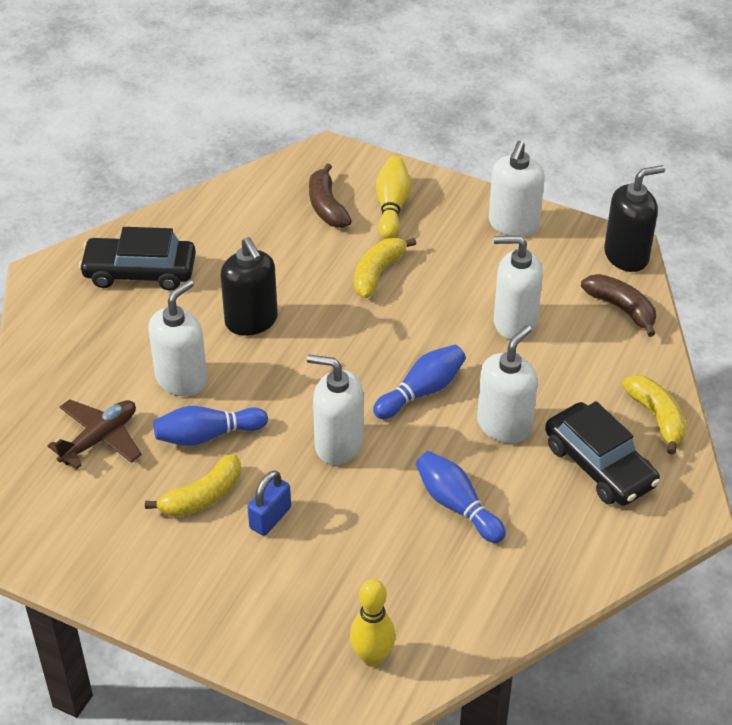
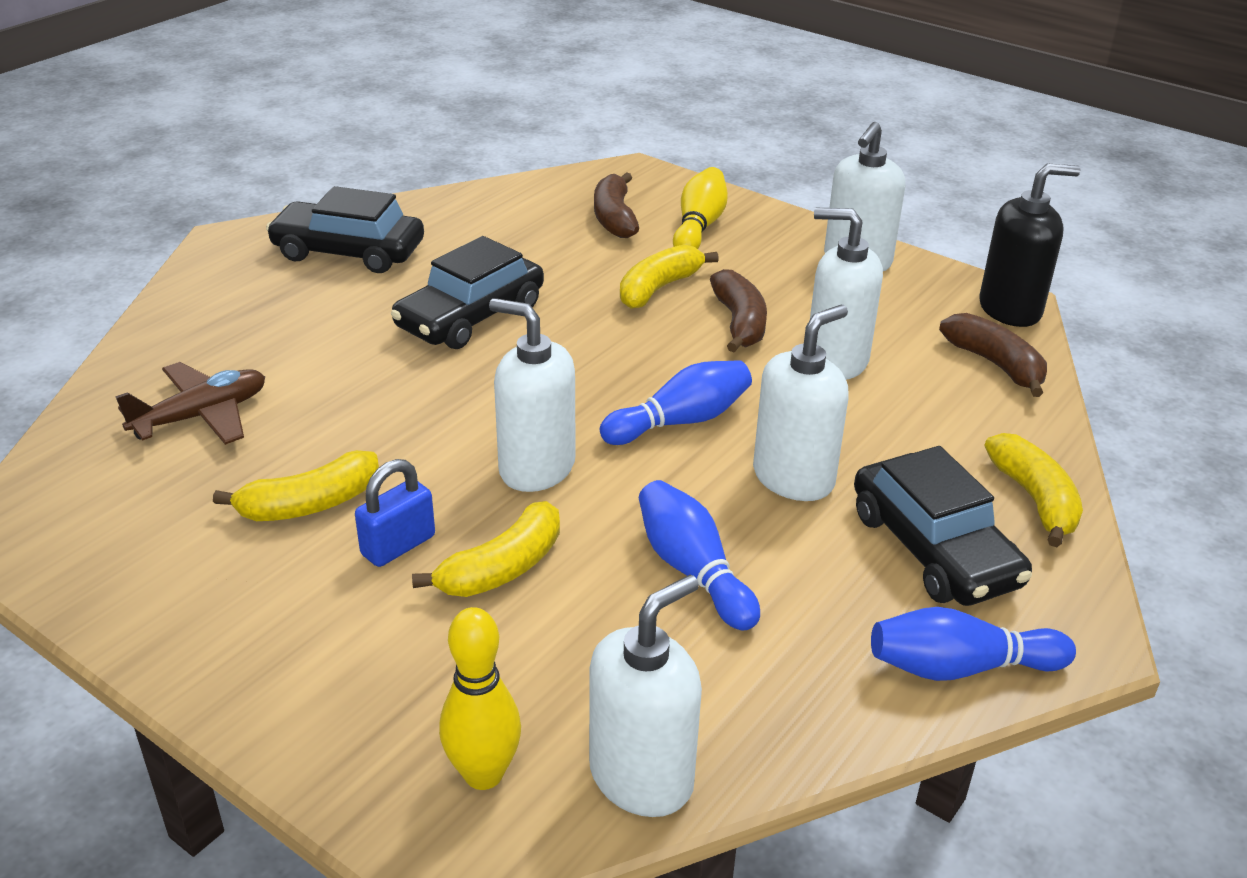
camera: 10 degrees right, 10 degrees down
(182, 379) = (348, 365): white soap dispenser -> white soap dispenser (642, 776)
(207, 435) = (352, 432): blue bowling pin -> blue bowling pin (960, 667)
(251, 321) = (470, 316): black soap dispenser -> black car
(340, 523) = (502, 568): none -> yellow banana
(442, 297) = (739, 323): none -> brown banana

